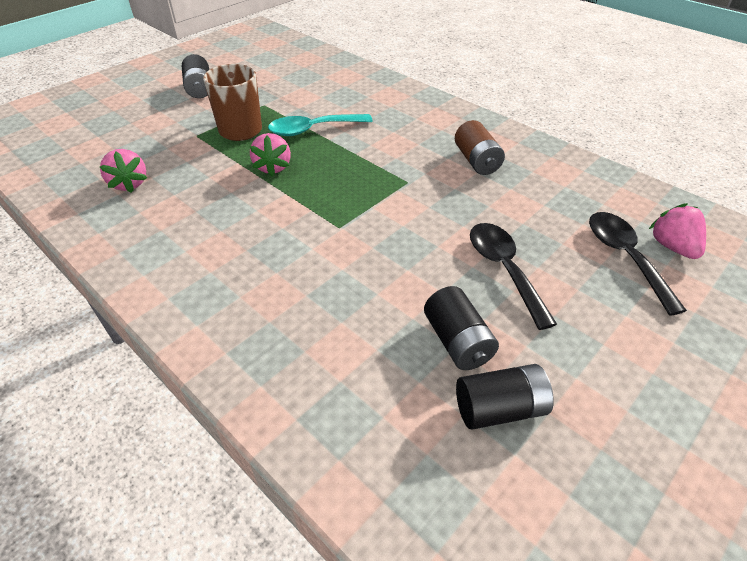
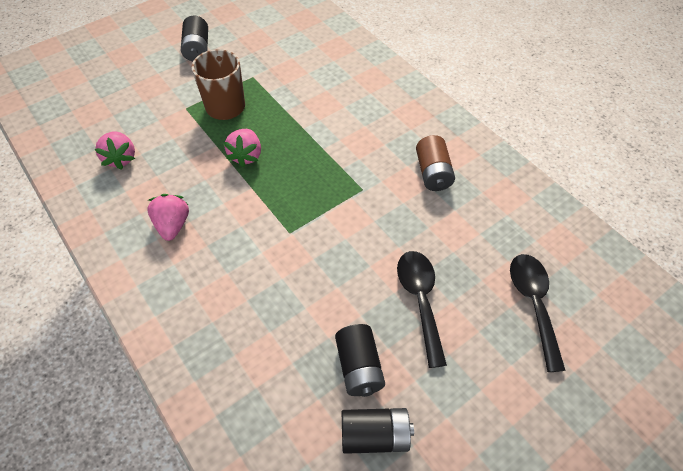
camera: 10 degrees right, 10 degrees up
(313, 129) = (291, 114): turquoise spoon -> none
(672, 247) = (582, 299): pink strawberry -> pink strawberry (173, 225)

